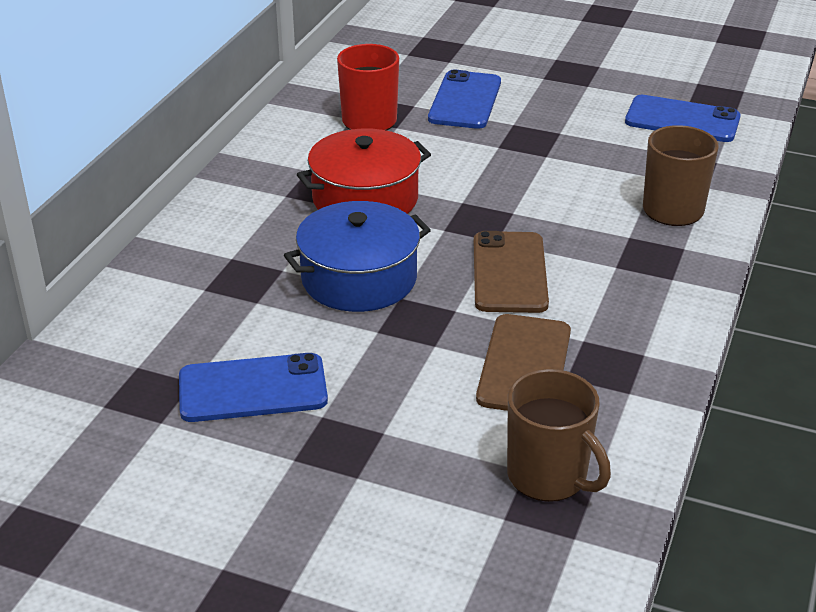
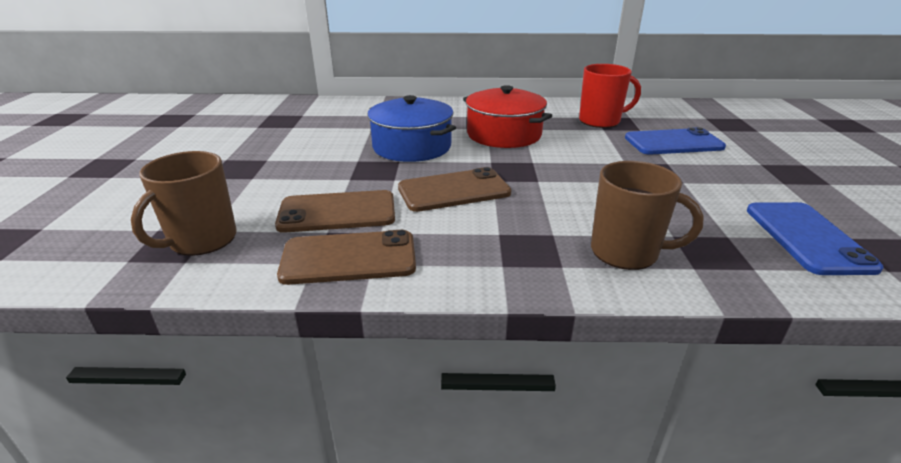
camera: 70 degrees right, 5 degrees down
(252, 388) = (289, 139): blue phone -> none
(628, 367) = (349, 258): none -> brown phone

